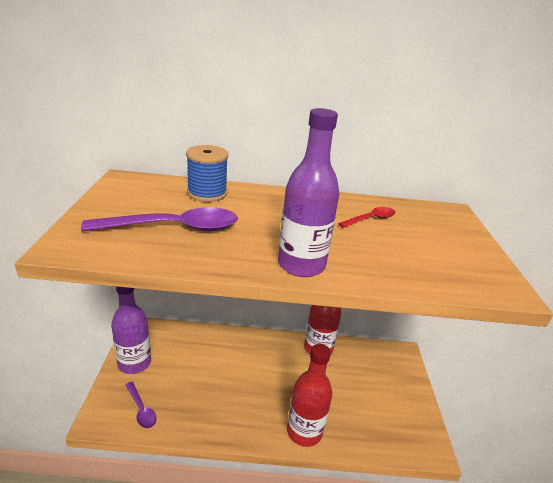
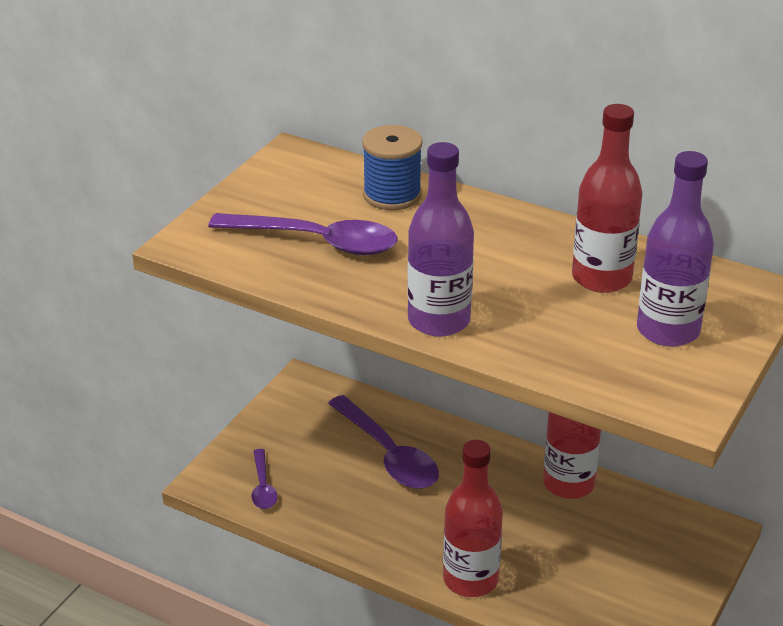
camera: 30 degrees right, 5 degrees up
(134, 363) = (276, 427): purple bottle -> purple bottle (668, 330)
(212, 360) = (388, 454): none -> purple spoon
(370, 219) = (601, 278): red spoon -> red bottle

